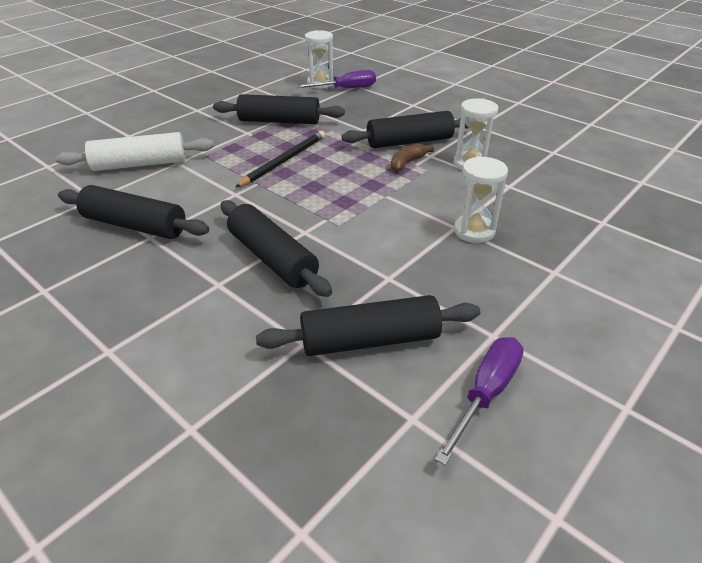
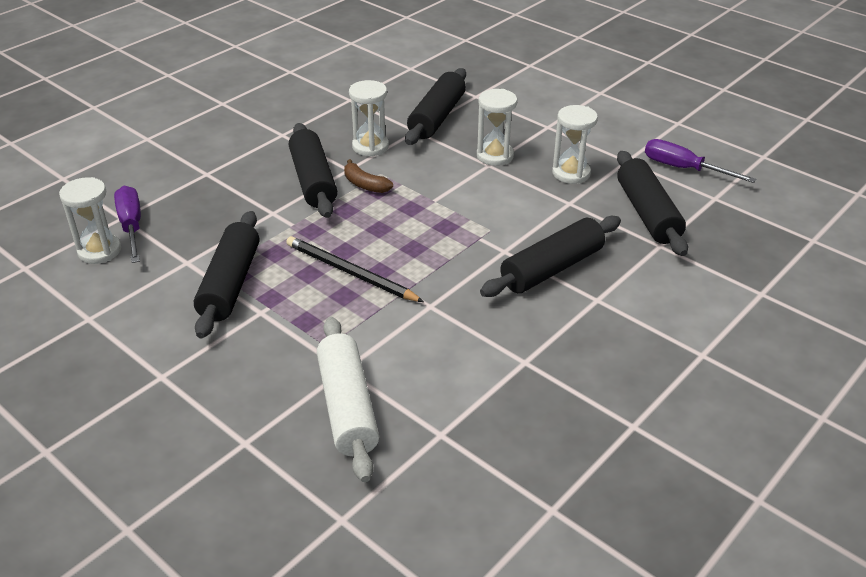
camera: 90 degrees left, 0 degrees up
(134, 226) = (504, 379): black rolling pin -> black rolling pin (437, 117)
(450, 283) = (571, 173): none -> white hourglass

